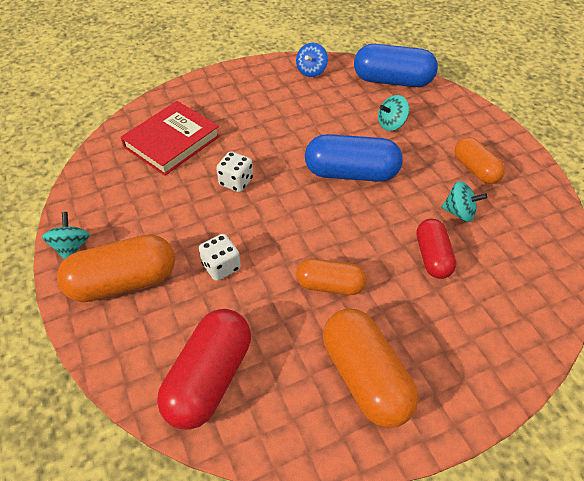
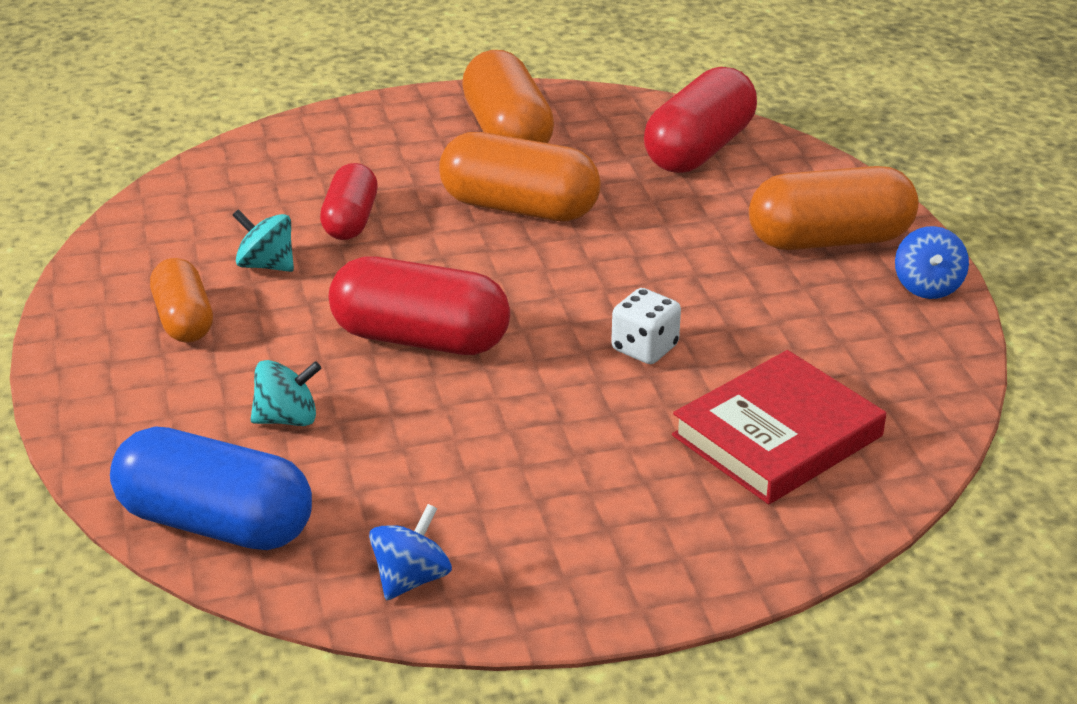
camera: 170 degrees left, 15 degrees down
(71, 247) = (927, 286): turquoise spinning top -> blue spinning top
(221, 266) = (679, 241): white dice -> none
(330, 285) = (519, 208): orange capsule -> orange capsule, size x1.60
(351, 173) = (420, 338): blue capsule -> red capsule

